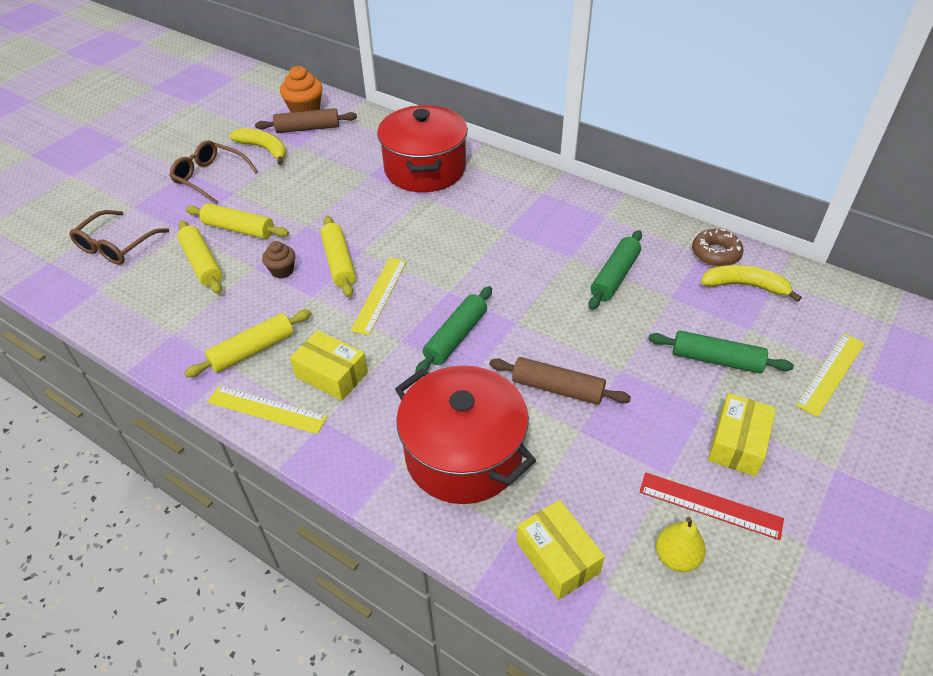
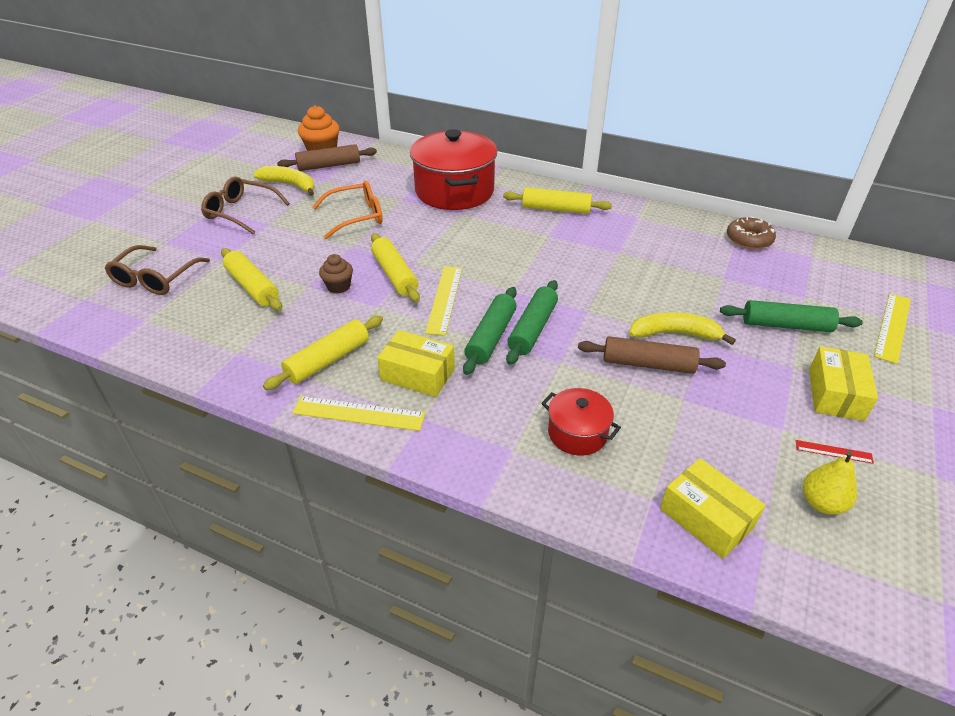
camera: 10 degrees left, 5 degrees down
(238, 229) = (283, 254): yellow rolling pin -> yellow rolling pin (556, 209)
(320, 192) = (356, 216): none -> orange glasses
(463, 454) = (577, 433): red pot -> red pot, size x0.49
(614, 276) = (665, 265): green rolling pin -> green rolling pin (491, 337)
(710, 505) = (833, 451): red ruler -> red ruler, size x0.52
(744, 286) = (785, 263): yellow banana -> yellow banana (674, 334)

